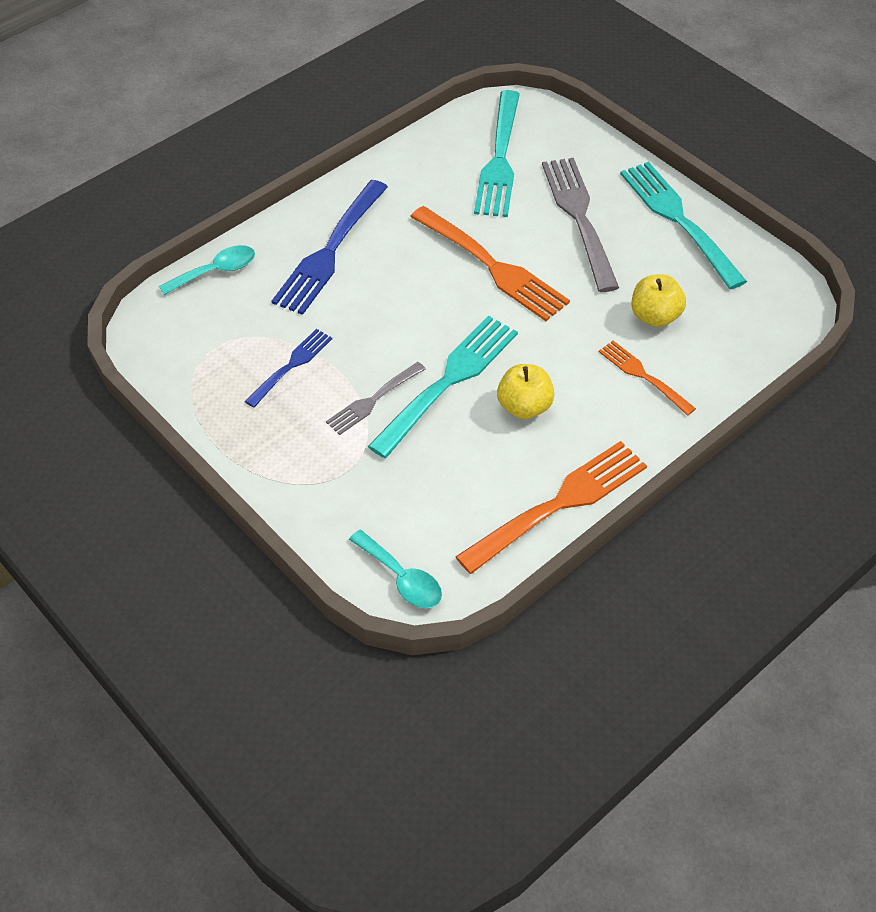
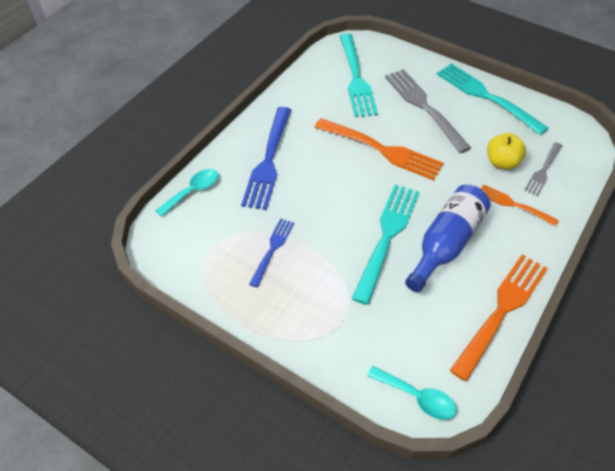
camera: 15 degrees left, 0 degrees up
(374, 399) = (341, 262): grey fork -> grey fork (543, 170)
(524, 406) = (446, 244): yellow apple -> blue bottle

